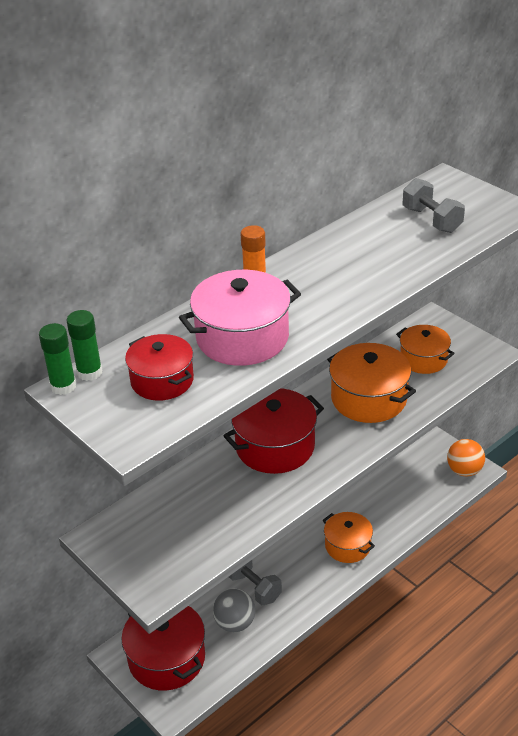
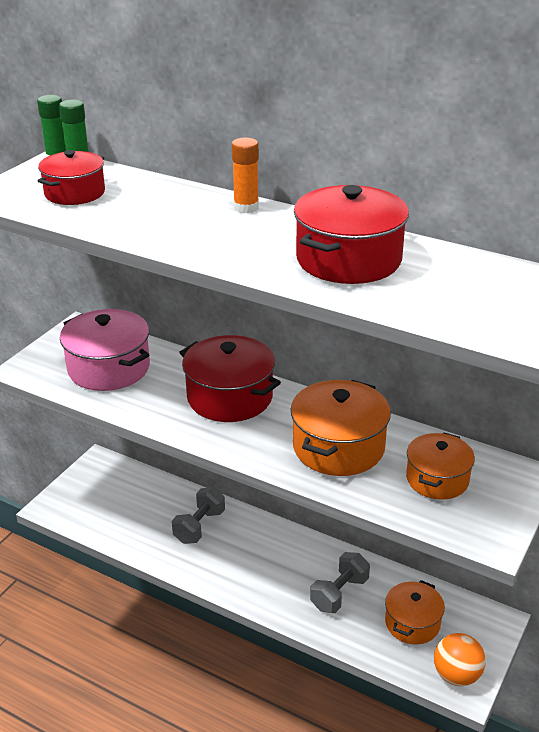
camera: 70 degrees right, 5 degrees down
(166, 658) = (100, 490): red pot -> red pot (348, 259)
(235, 623) = (152, 524): grey ball -> none
(242, 338) = (152, 215): pink pot -> pink pot (109, 368)
(348, 546) = (282, 586): orange pot -> orange pot (412, 623)
(431, 220) = (450, 286): grey dumbbell -> grey dumbbell (339, 593)

